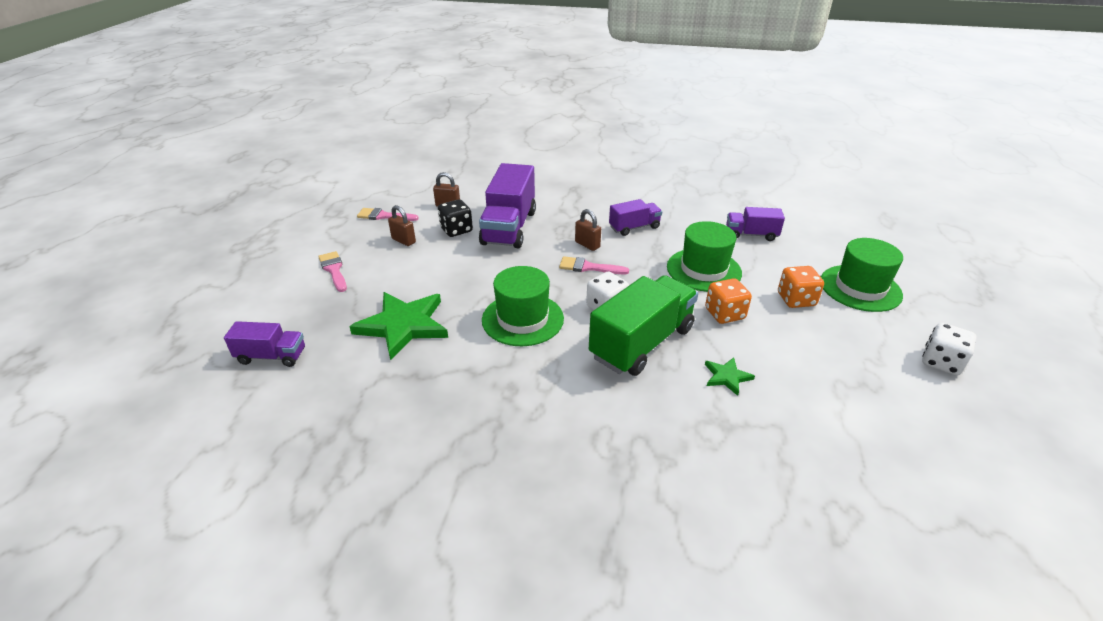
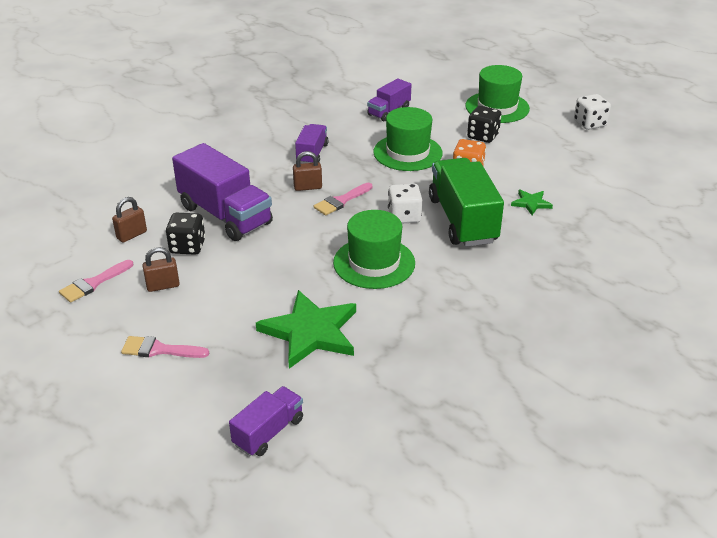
camera: 55 degrees left, 0 degrees up
(796, 300) = (483, 136): orange dice -> black dice

